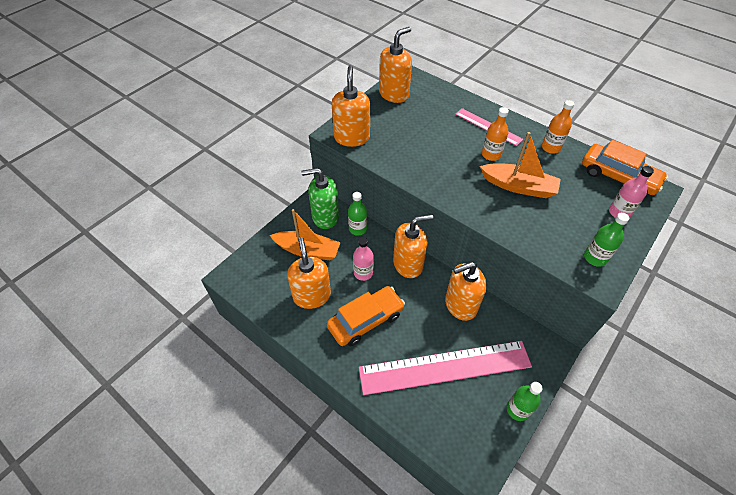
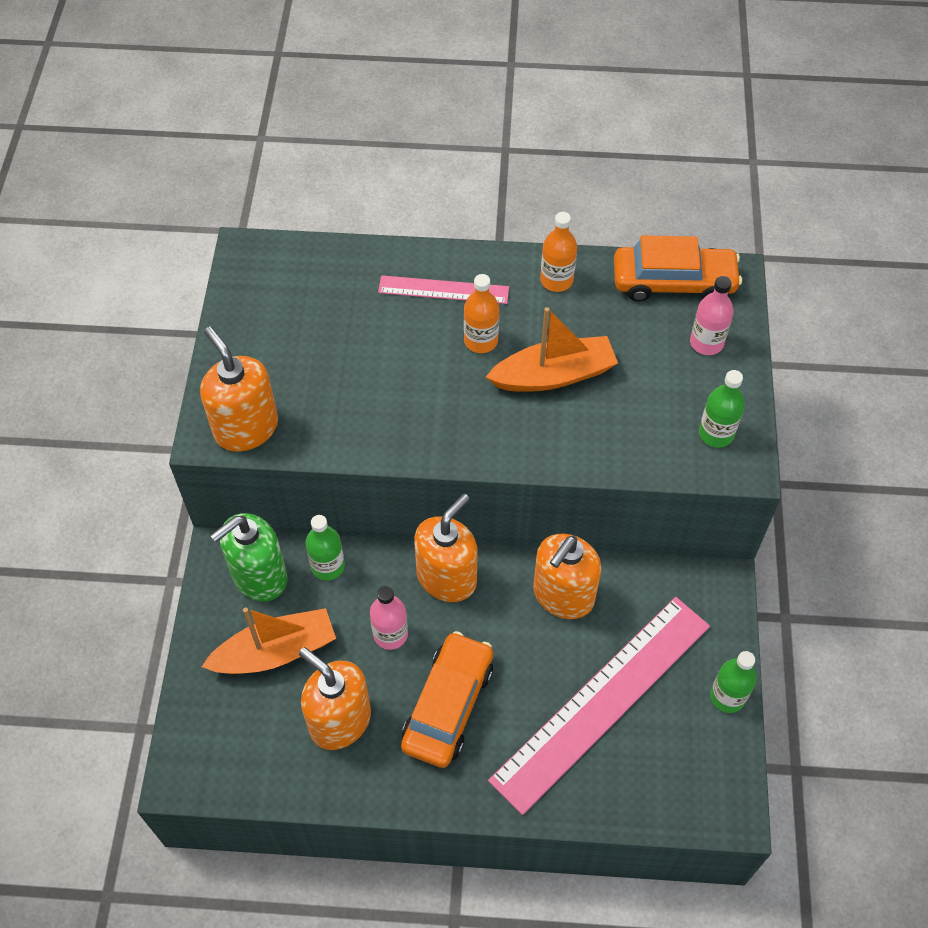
camera: 35 degrees left, 5 degrees up
(394, 94) = (253, 305): orange soap dispenser -> none

